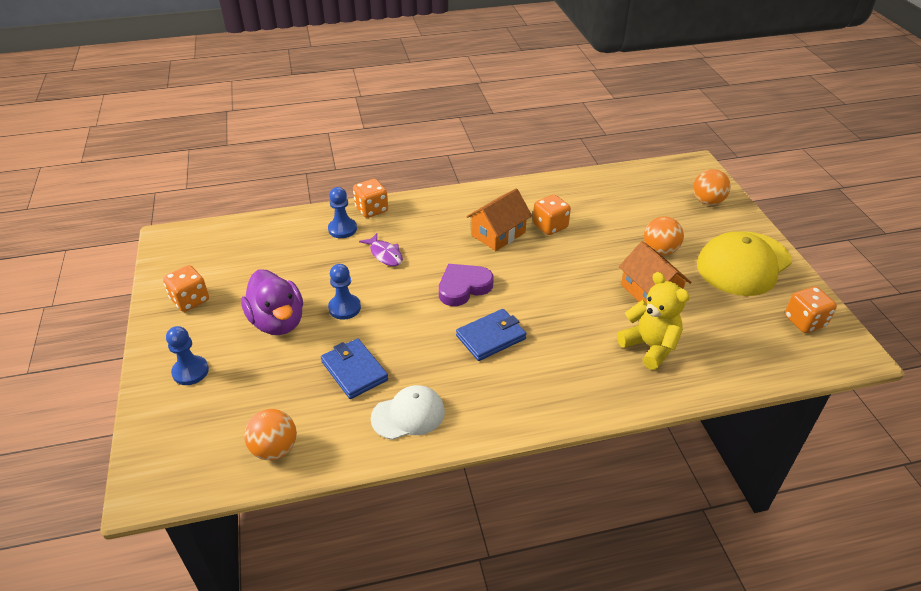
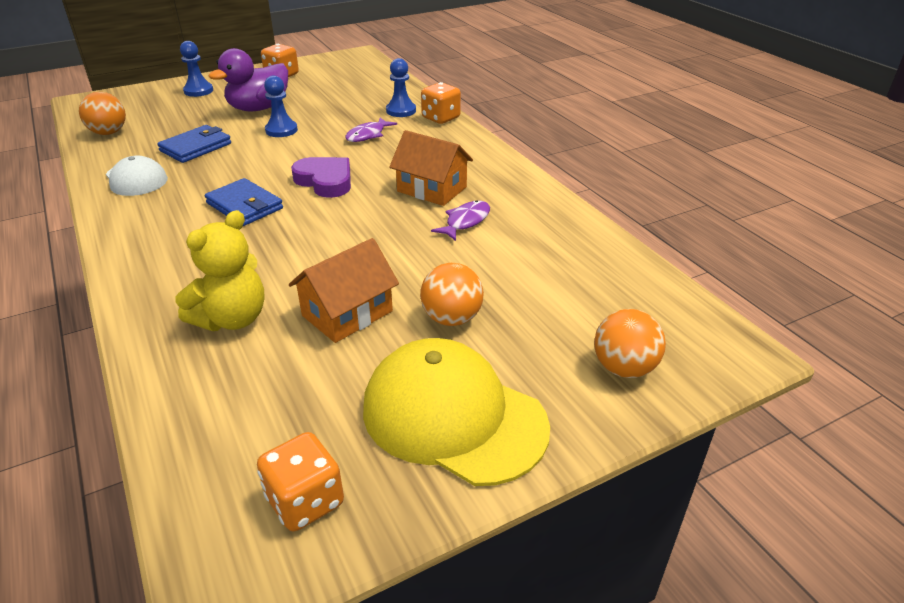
camera: 75 degrees right, 5 degrees down
(550, 226) = (465, 221): orange dice -> purple fish

